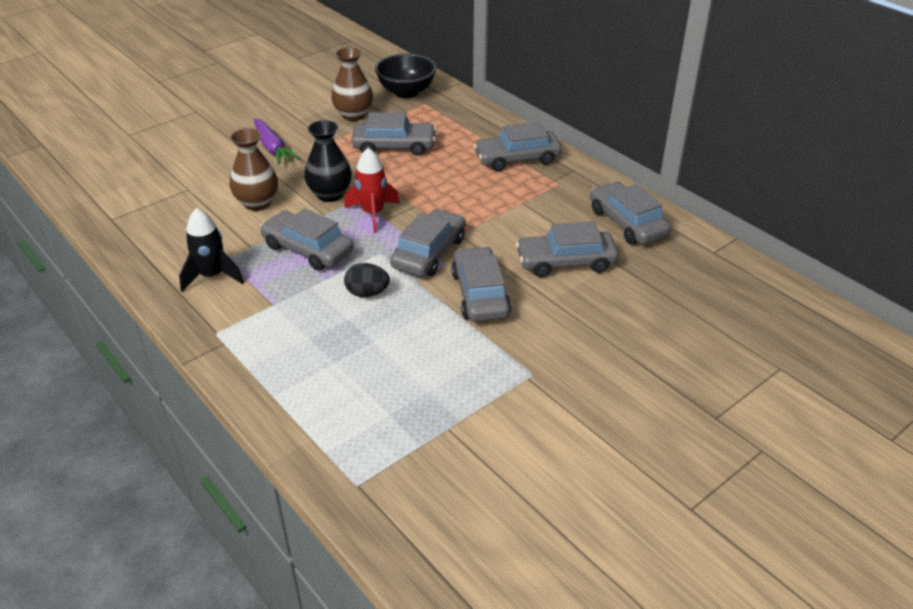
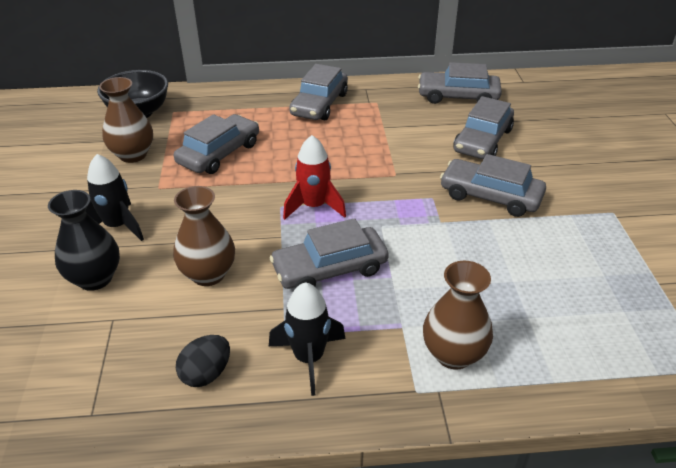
camera: 55 degrees left, 0 degrees up
(264, 338) = (453, 354): none -> brown vase
(272, 148) = (118, 226): purple carrot -> black rocket
(330, 194) = (252, 220): black vase -> black vase (95, 278)
(367, 293) = (436, 257): black egg -> black egg (206, 374)
(429, 253) = (407, 199): grey car -> none

